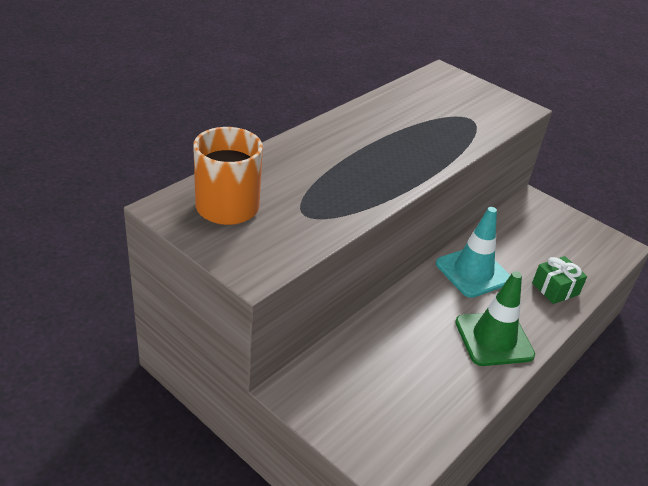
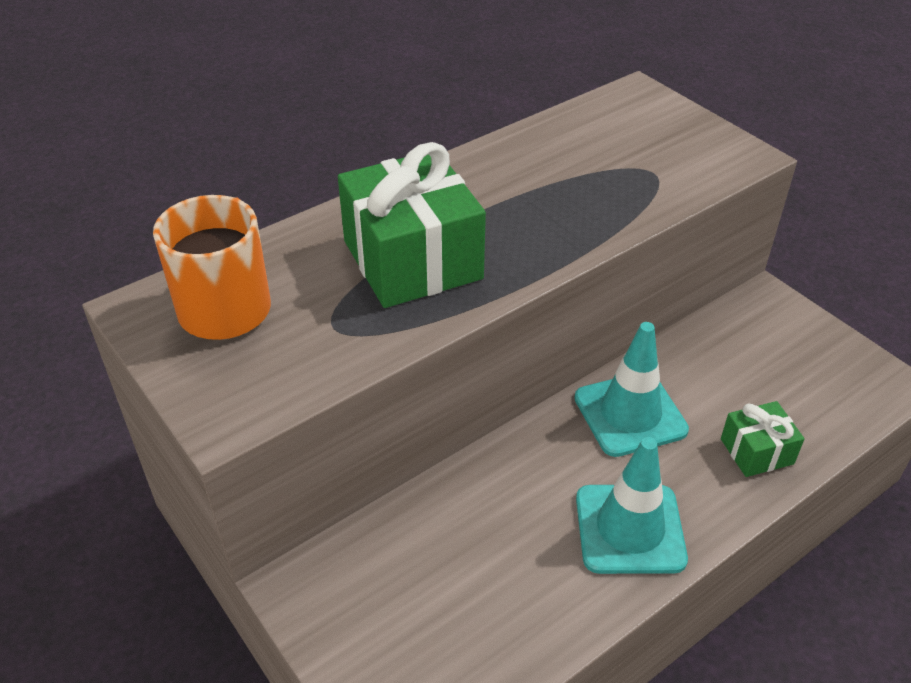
camera: 15 degrees right, 5 degrees up
(340, 173) = (412, 260): none -> green gift
(494, 339) = (629, 529): green traffic cone -> turquoise traffic cone

